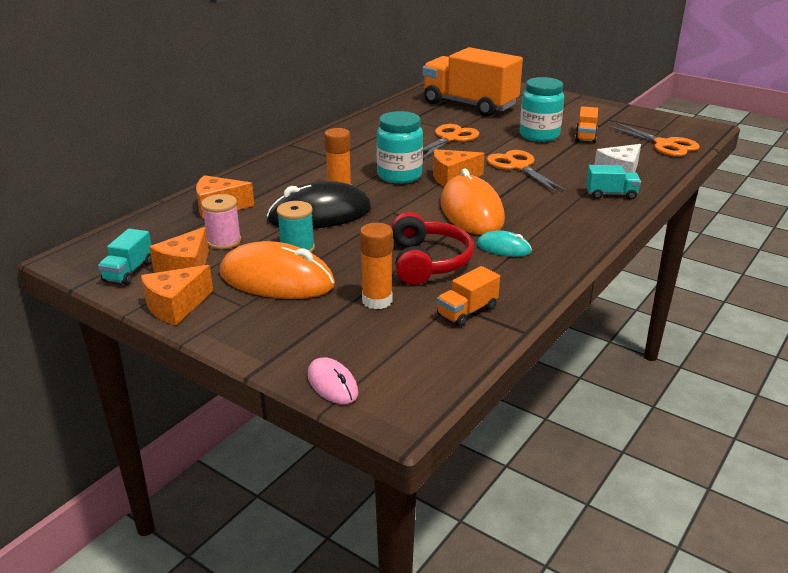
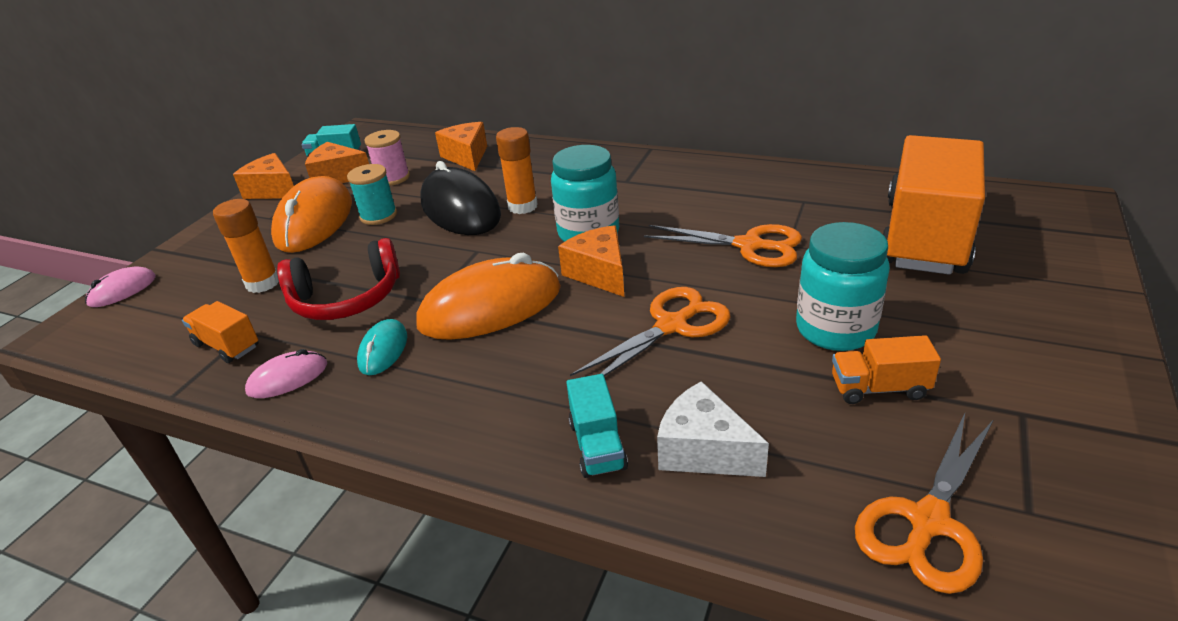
camera: 80 degrees right, 5 degrees up
(521, 282) = (288, 378): none -> pink mouse

